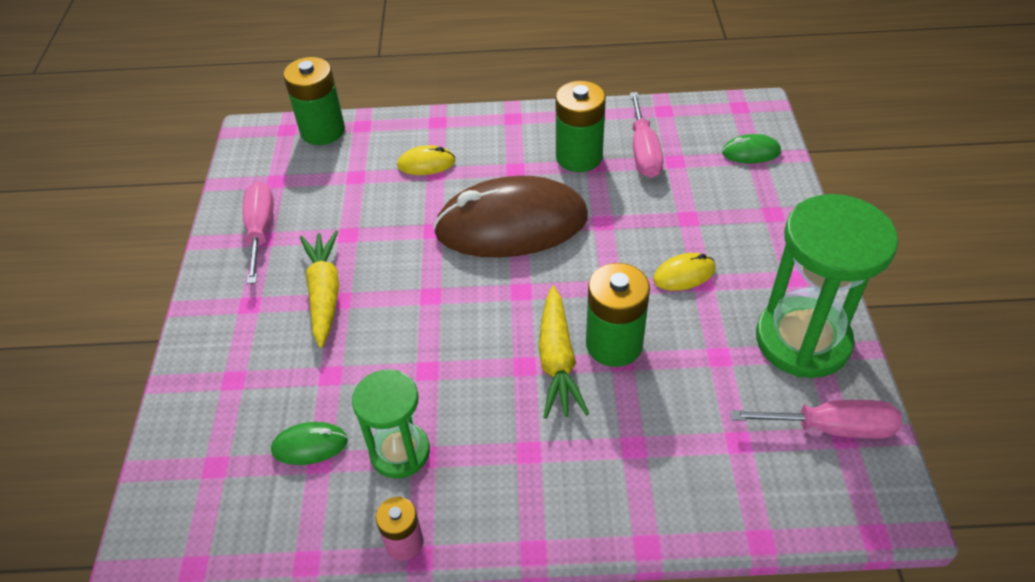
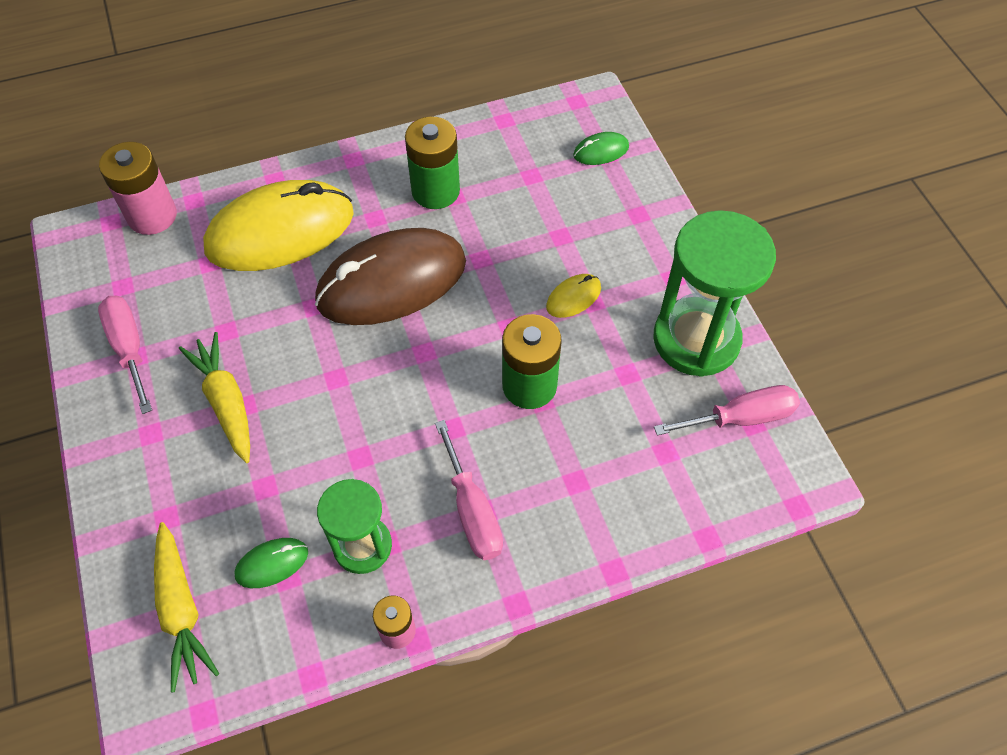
camera: 20 degrees left, 10 degrees up
(322, 131) = (152, 216): green battery -> pink battery
(426, 163) = (280, 231): yellow mouse -> yellow mouse, size x2.47
(557, 360) = (481, 415): yellow carrot -> yellow carrot (181, 610)
(643, 152) = (498, 172): pink screwdriver -> pink screwdriver (472, 511)

